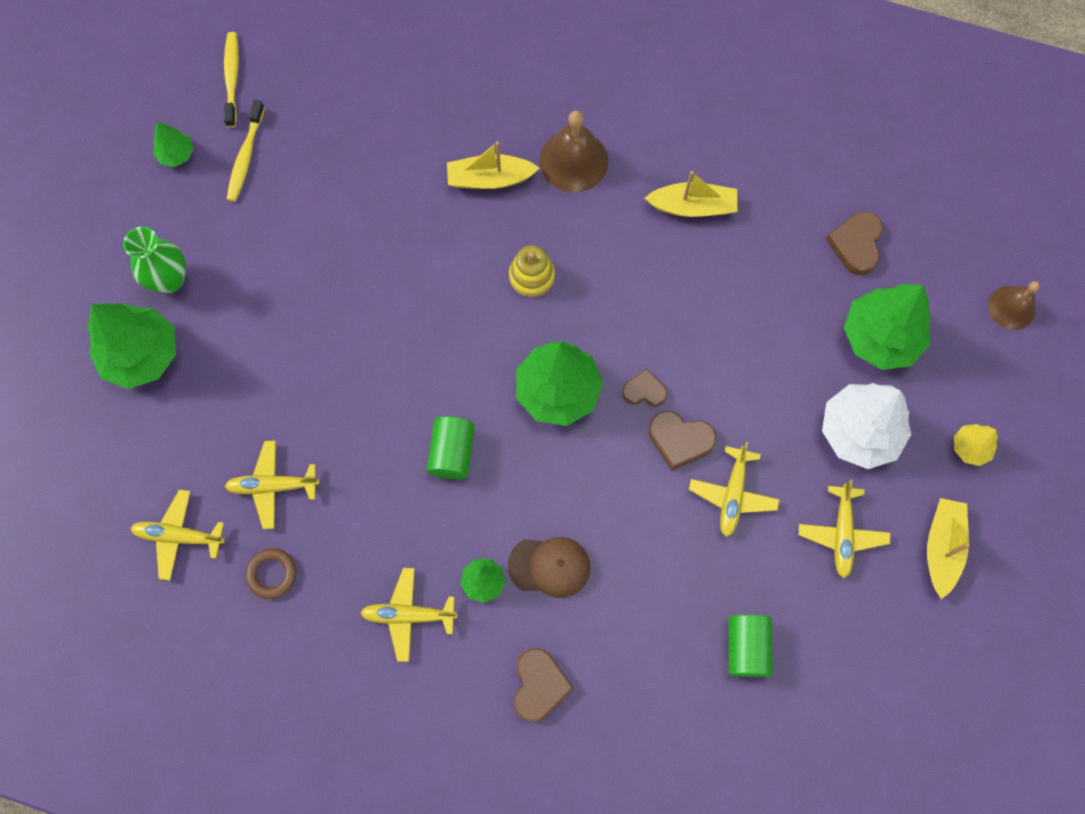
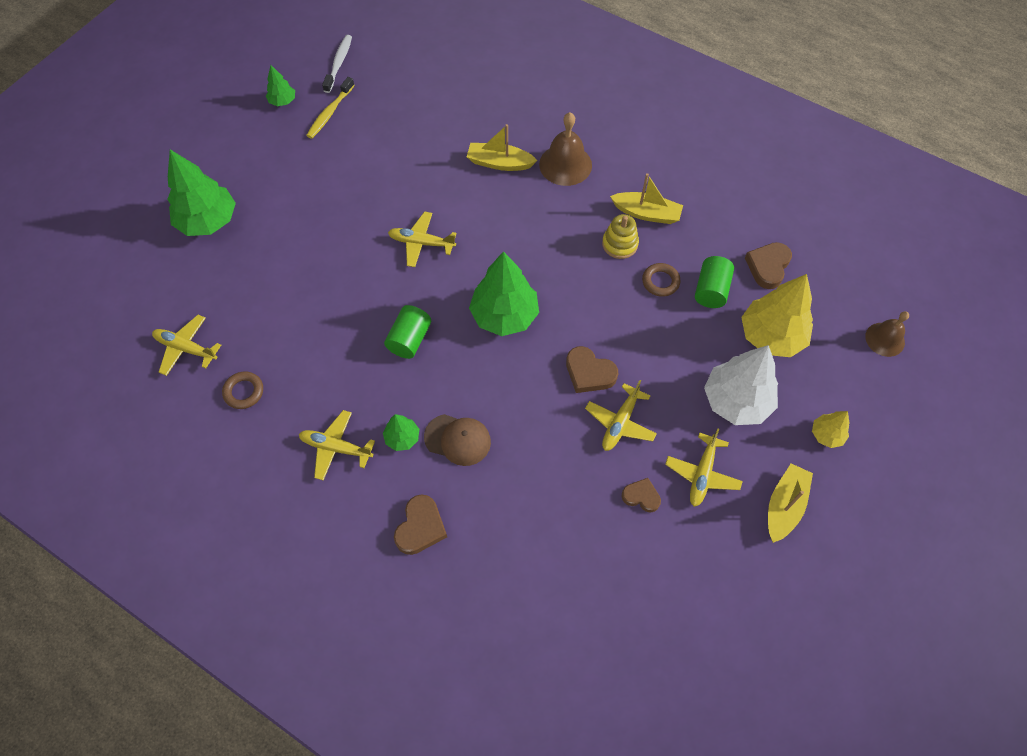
camera: 15 degrees right, 10 degrees down
(169, 279) = (247, 178): green vase -> none
(232, 78) = (339, 63): yellow toothbrush -> white toothbrush
(272, 486) = (267, 330): yellow plane -> yellow plane (421, 243)
(531, 276) = (510, 233): yellow stacking toy -> yellow stacking toy (620, 244)
(644, 391) = (571, 331): brown heart -> brown heart (641, 496)
(733, 297) = (660, 282): none -> brown ring
(746, 647) = (598, 542): green cylinder -> green cylinder (711, 290)
(880, 337) = (771, 336): green tree -> yellow tree

